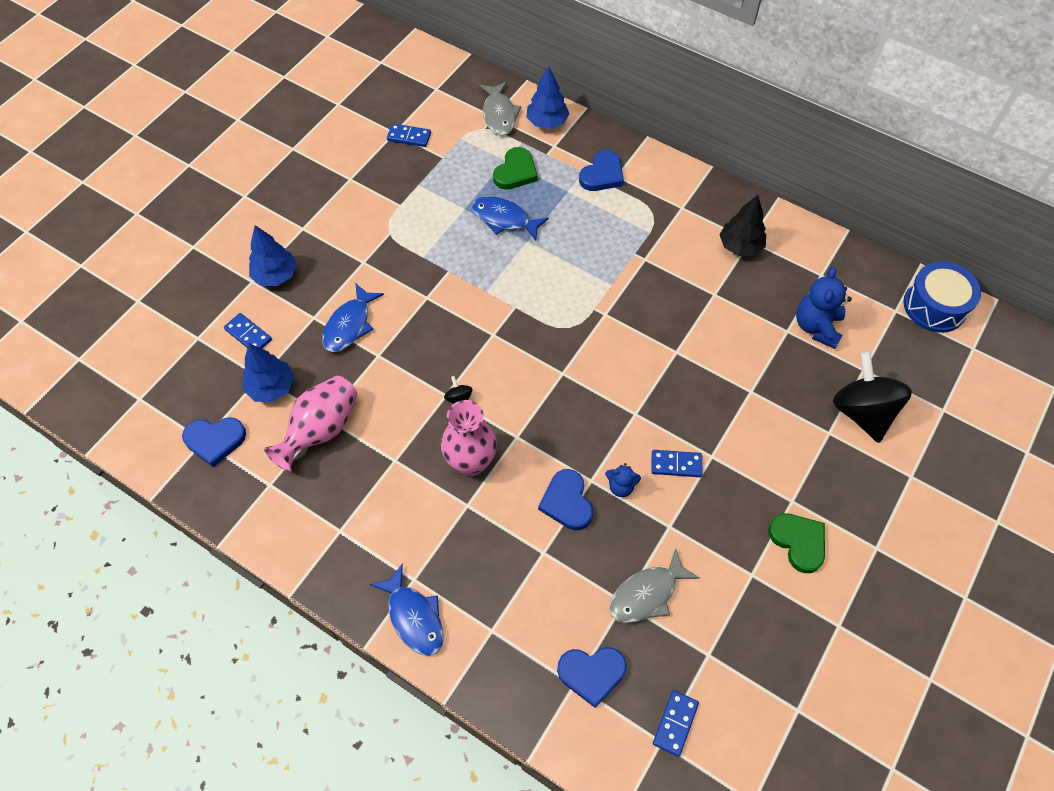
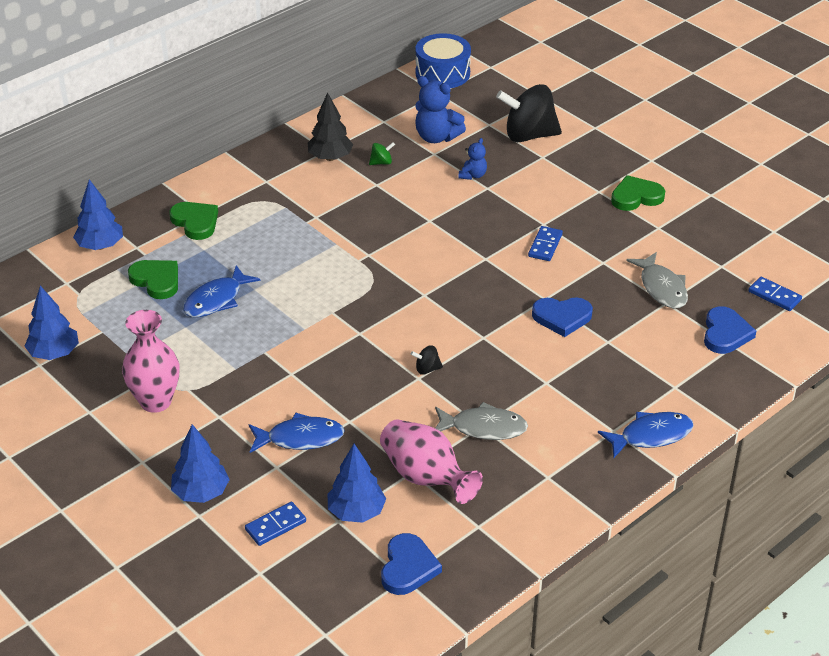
camera: 75 degrees left, 20 degrees down
(349, 325) = (300, 438): blue fish -> blue fish turned 45 degrees counterclockwise
(409, 137) = (54, 353): blue domino -> blue tree
(471, 462) = (501, 372): pink vase -> pink vase (156, 401)
(499, 115) = (66, 278): grey fish -> grey fish (484, 428)
(602, 174) = (195, 222): blue heart -> green heart
(621, 486) = (556, 282): blue teddy bear -> blue teddy bear (473, 175)
(751, 290) = (381, 162): none -> green spinning top

